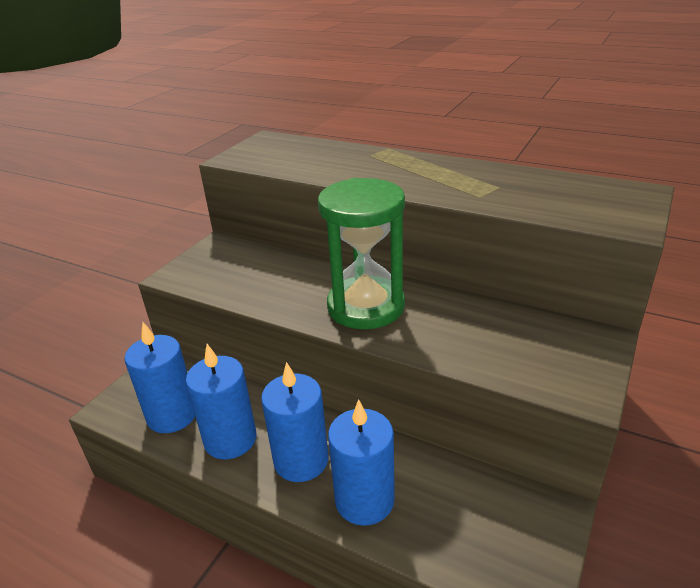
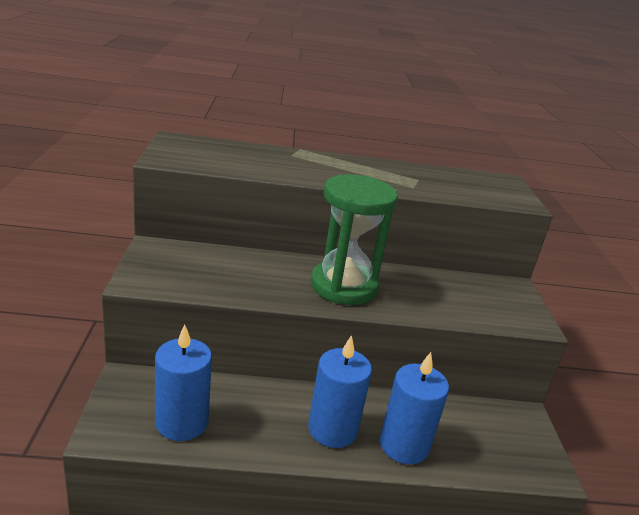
camera: 35 degrees left, 5 degrees down
(230, 439) = (257, 429): blue candle -> none

